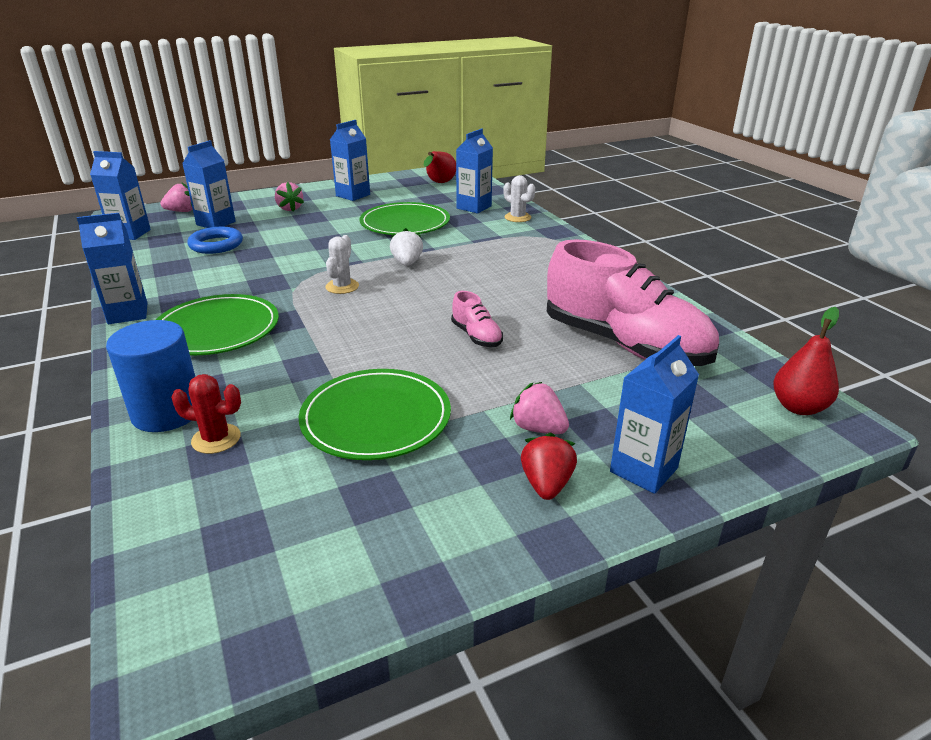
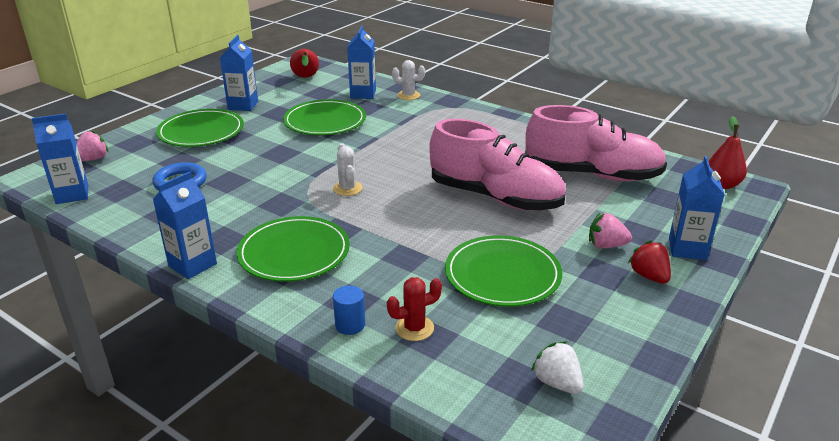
camera: 30 degrees left, 0 degrees up
(167, 412) = (350, 325): blue cylinder -> blue cylinder, size x0.52
(216, 223) = (148, 162): blue carton -> none
(290, 209) = (201, 132): pink strawberry -> green plate
(407, 263) = (372, 155): white strawberry -> white strawberry (557, 383)
(476, 336) = (495, 197): pink shoe -> pink shoe, size x2.38

